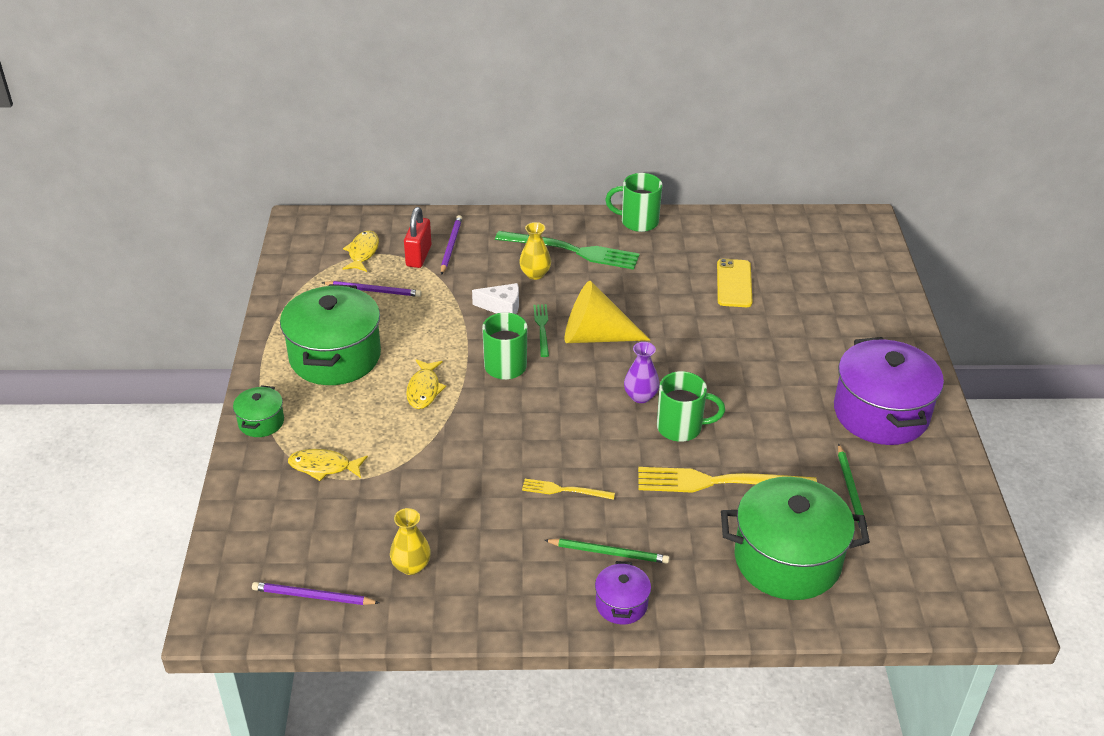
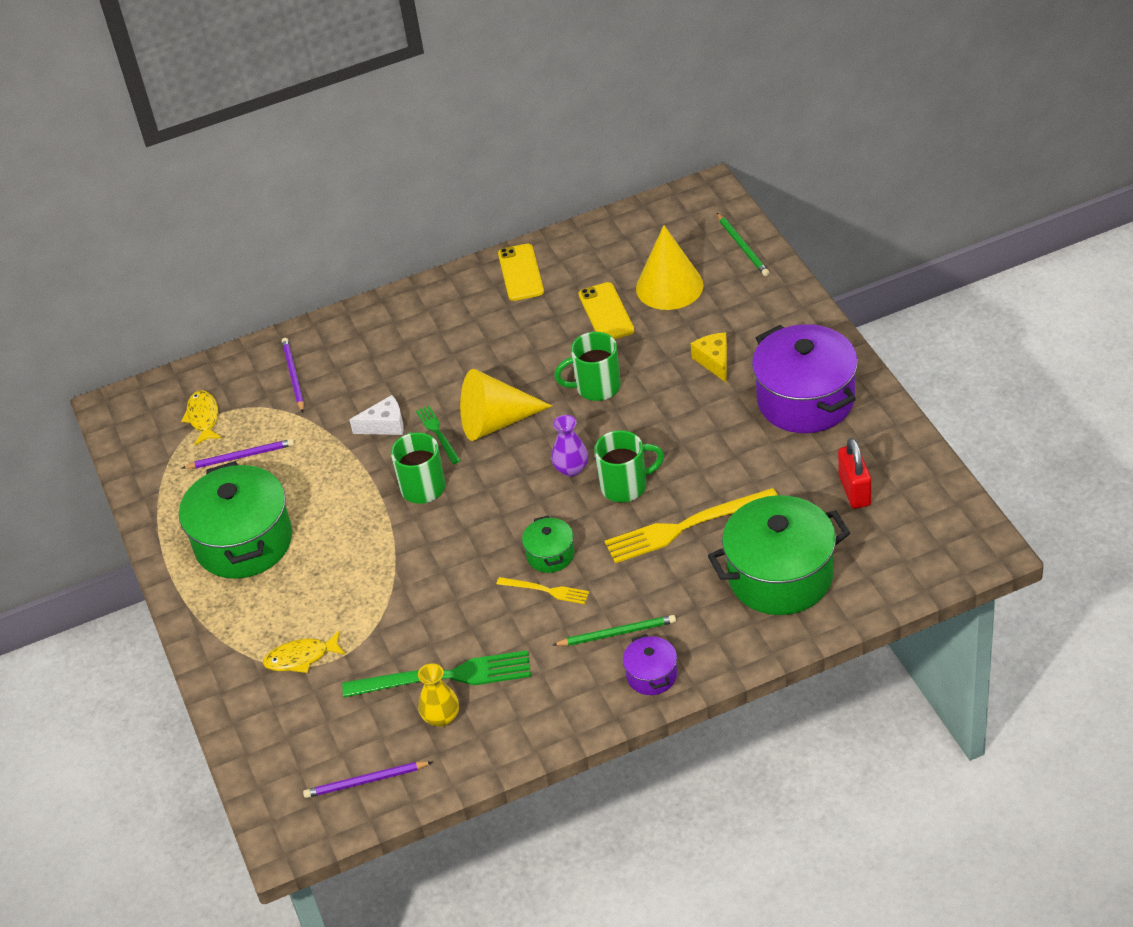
camera: 15 degrees left, 5 degrees up
(261, 422) = (210, 638): green pot -> green pot (550, 555)
(418, 256) = (265, 400): red padlock -> red padlock (854, 490)
(424, 390) = (355, 542): yellow fish -> none
(535, 274) = (399, 376): yellow vase -> none
(564, 490) = (546, 590): yellow fork -> yellow fork turned 150 degrees counterclockwise
(572, 250) = (423, 335): green fork -> green fork (445, 677)
(638, 222) = (475, 277): green mug -> green mug (596, 387)
(677, 231) = (520, 273): none -> yellow phone
(799, 281) = (669, 286): none -> yellow cone
(811, 353) = (714, 361): none -> yellow cheese
(851, 491) = (810, 488): green pencil -> green pencil (742, 247)

